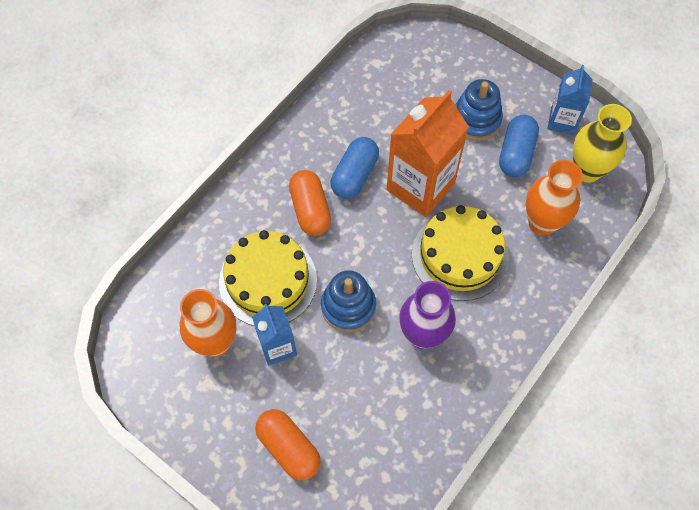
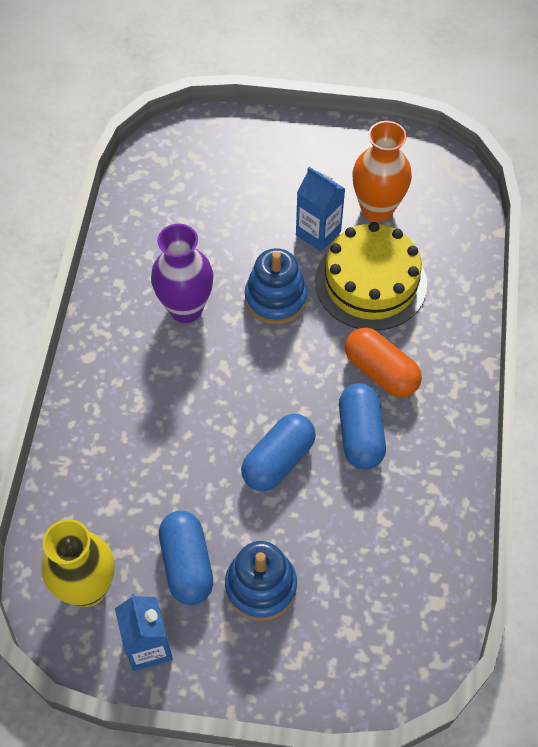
camera: 150 degrees right, 5 degrees down
(289, 448) = (252, 166): orange capsule -> none
(420, 186) = (278, 460): orange carton -> blue capsule
(459, 255) = (190, 405): yellow cake -> none
(542, 223) = (115, 489): orange vase -> none

